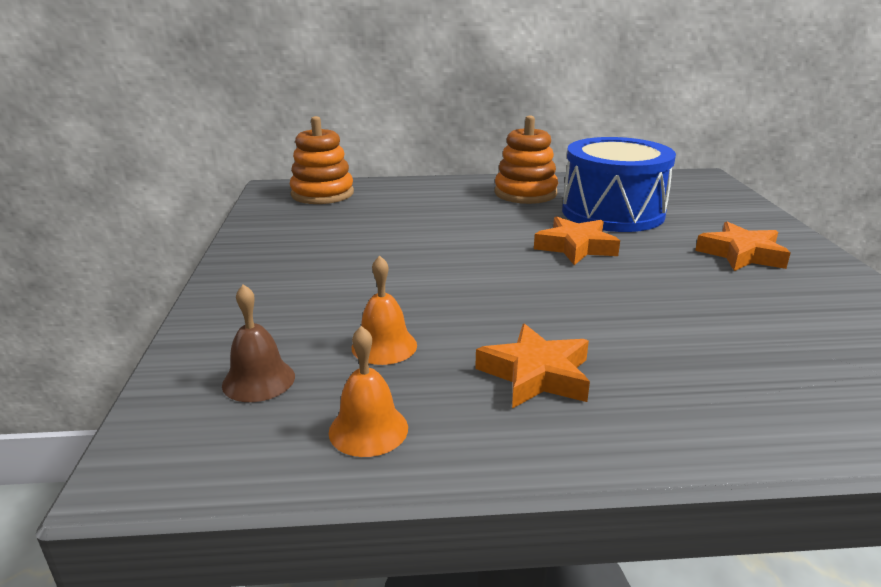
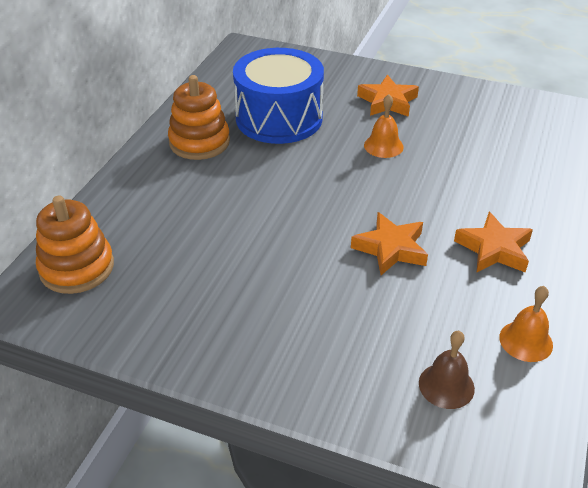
camera: 65 degrees left, 15 degrees up
(384, 346) = (428, 307): orange bell -> orange bell (383, 146)
(575, 247) = (328, 161): orange star -> orange star (391, 248)

